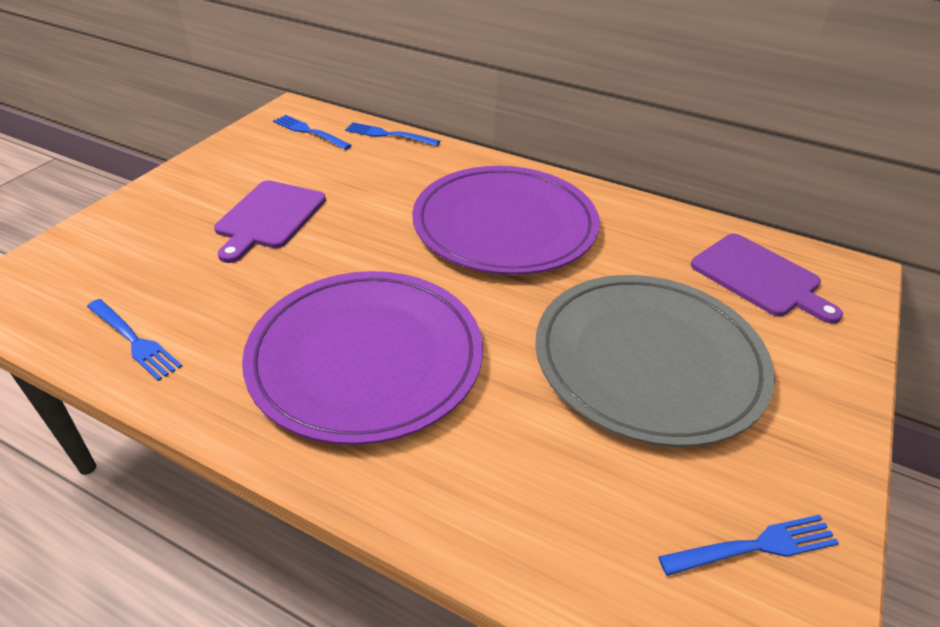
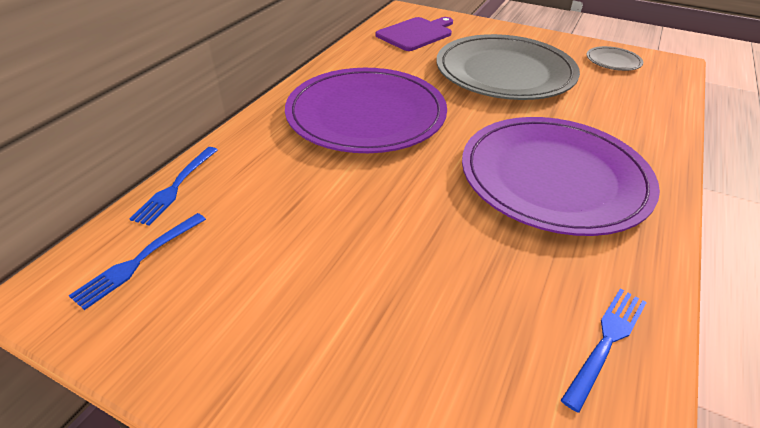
camera: 90 degrees left, 0 degrees up
(269, 217) = (360, 268): purple cutting board -> none
(755, 546) = (613, 61): blue fork -> grey plate

